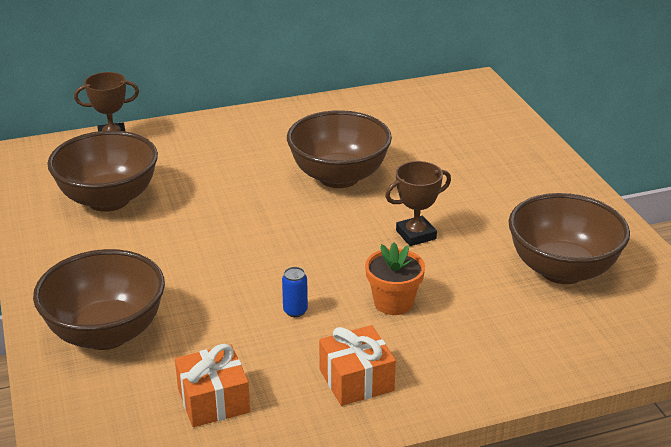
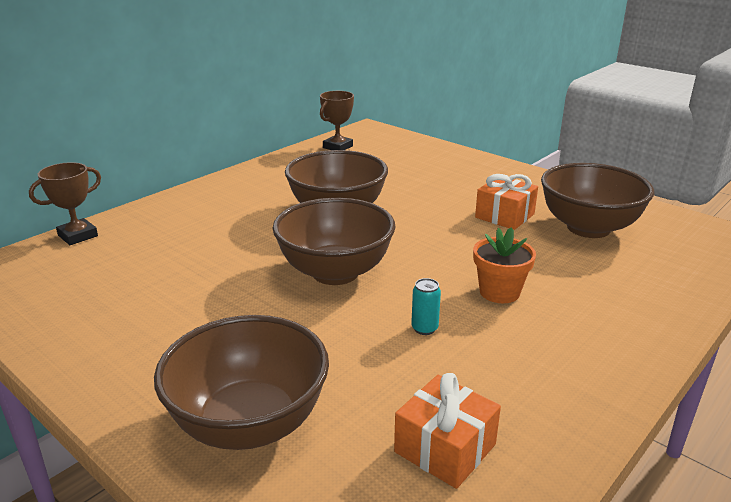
camera: 30 degrees left, 5 degrees down
(108, 199) = (124, 289): brown bowl -> brown bowl (335, 272)
(295, 311) = (424, 328): blue can -> turquoise can
(356, 380) = (552, 369): orange gift -> orange gift (504, 216)
(416, 235) = (452, 236): brown trophy -> brown trophy (338, 147)

